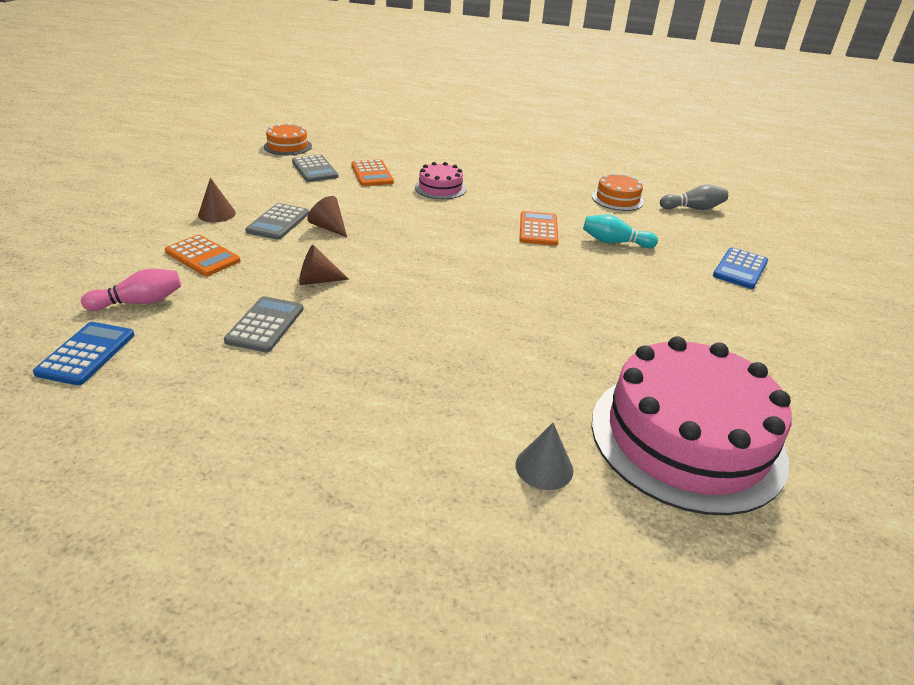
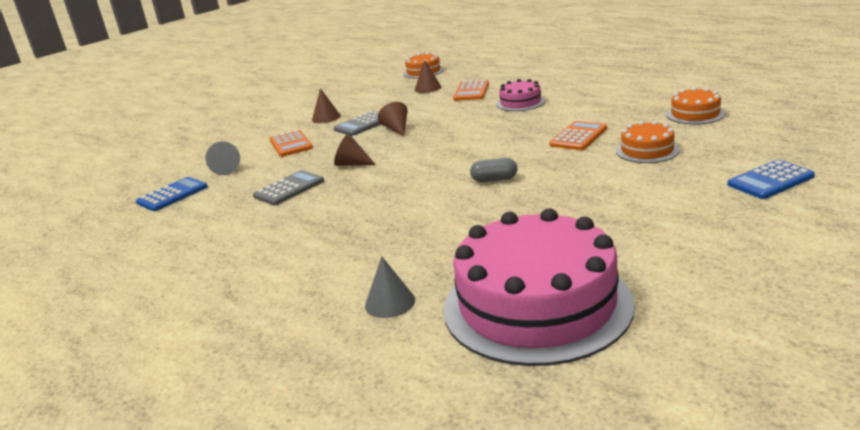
camera: 35 degrees right, 10 degrees down
(139, 302) = (227, 169): pink bowling pin -> grey cone
(315, 169) = (428, 88): grey calculator -> brown cone
(504, 288) = (494, 179): none -> grey capsule
(615, 242) = (647, 150): turquoise bowling pin -> orange cake
(693, 208) = (779, 124): grey bowling pin -> none

